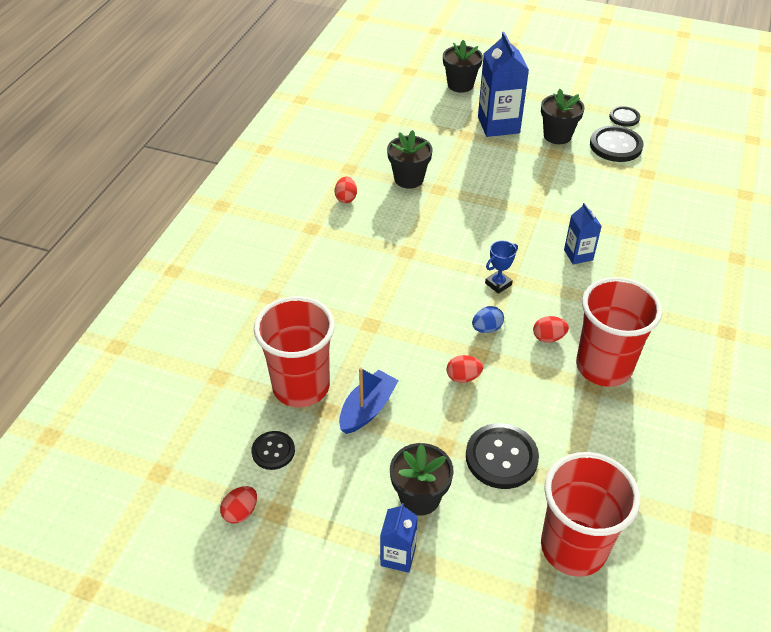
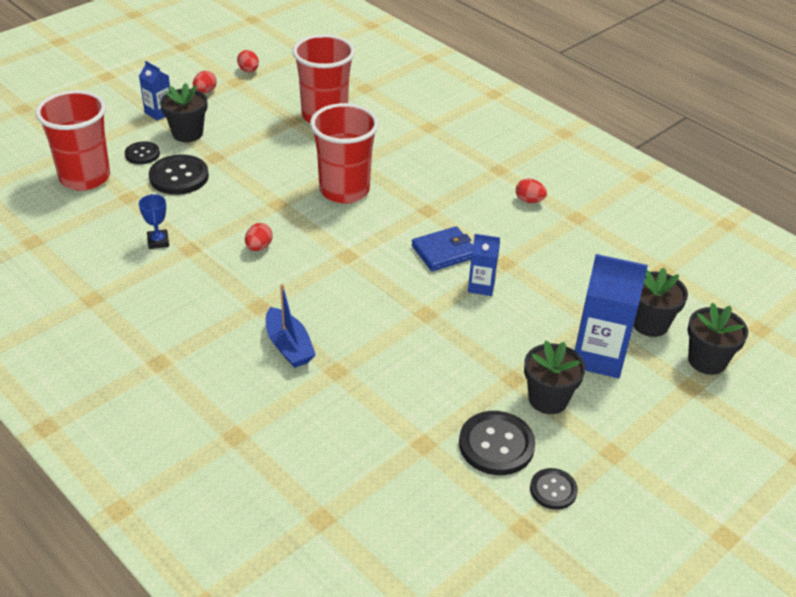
camera: 115 degrees right, 5 degrees down
(273, 451) = (281, 92): black button -> black button (142, 154)
(367, 409) = (277, 136): blue boat -> blue boat (289, 346)
(409, 179) = (535, 249): black flower pot -> black flower pot (650, 324)
(454, 224) = (444, 252): none -> blue wallet
(463, 377) = (263, 187): red egg -> red egg (205, 92)
(486, 328) = (299, 218): blue egg -> none
(498, 284) = (344, 246): blue trophy -> blue trophy (158, 241)
(578, 255) = (338, 314): blue carton -> blue carton (481, 286)
(603, 367) = (200, 263): red cup -> red cup (344, 190)

